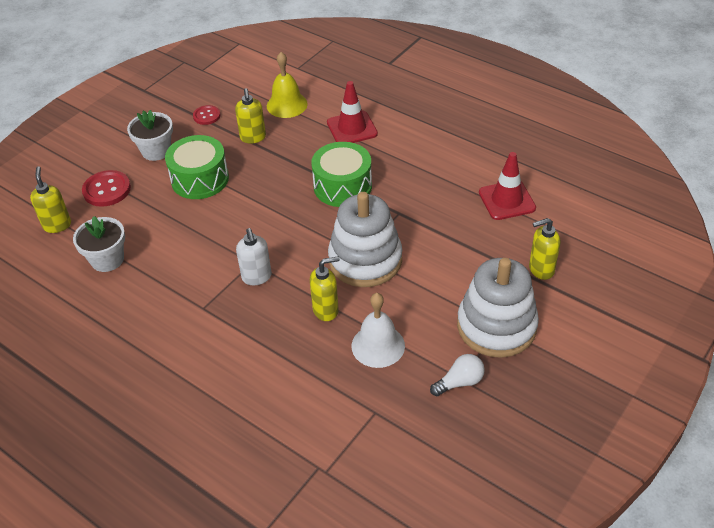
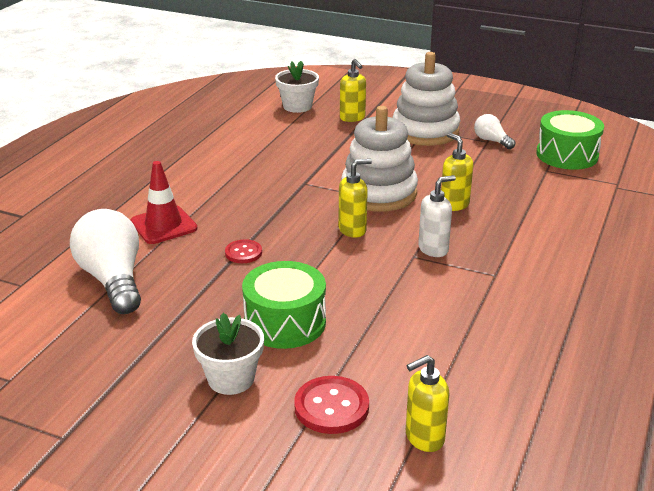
camera: 105 degrees left, 15 degrees down
(107, 259) = (464, 366): white flower pot -> white flower pot (297, 106)
(206, 116) = (140, 347): red button -> red button (243, 253)
(253, 137) = (189, 295): yellow soap dispenser -> yellow soap dispenser (352, 230)
(287, 105) = (113, 280): yellow bell -> white light bulb
(342, 186) = (272, 218): green drum -> green drum (567, 155)
(378, 345) = (478, 176): white bell -> none
(507, 200) = (269, 135): red traffic cone -> none

